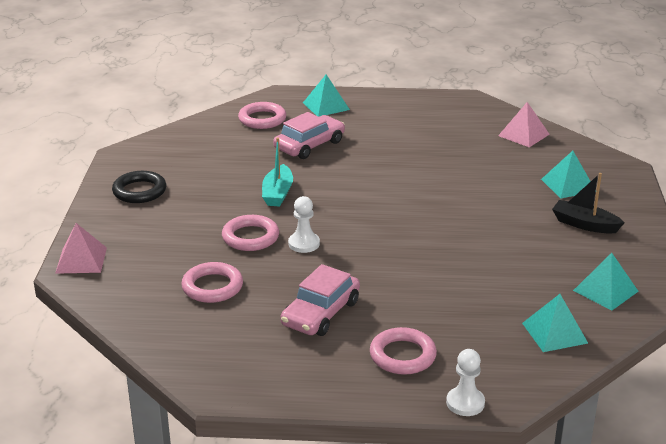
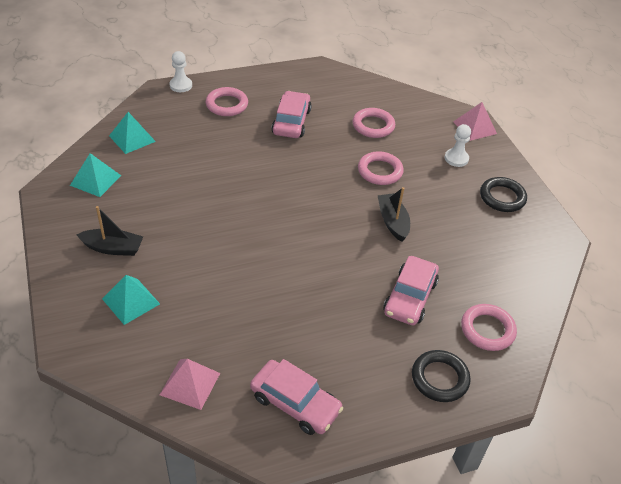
camera: 155 degrees right, 15 degrees up
(277, 193) = (392, 222): turquoise boat -> black boat
(304, 244) = (337, 174): white pawn -> white pawn (456, 158)
(326, 106) = (440, 378): turquoise pyramid -> black ring
(445, 114) = (295, 403): none -> pink car

